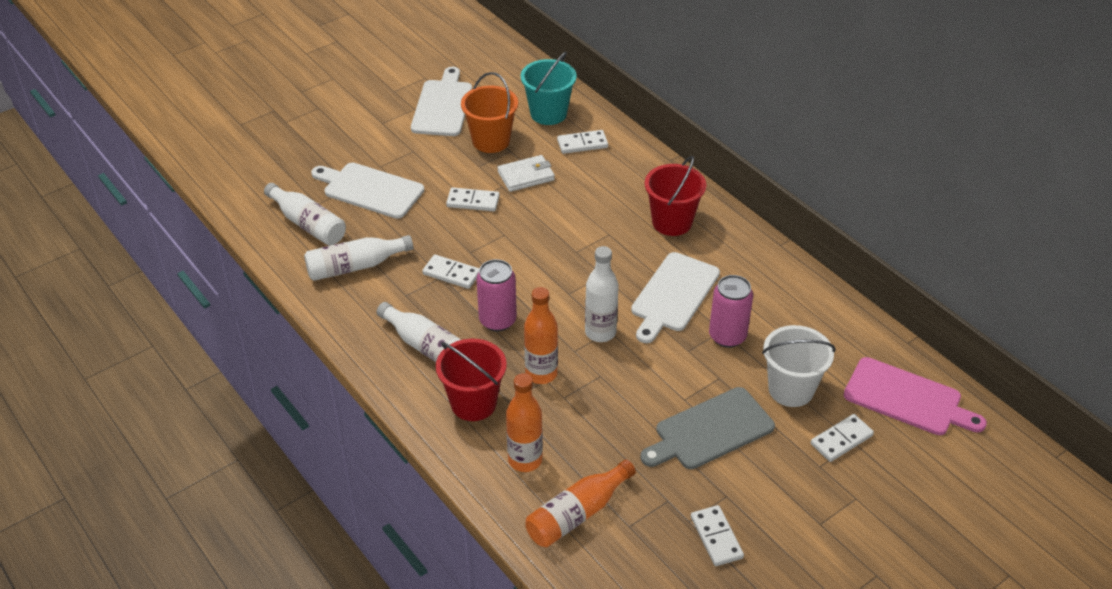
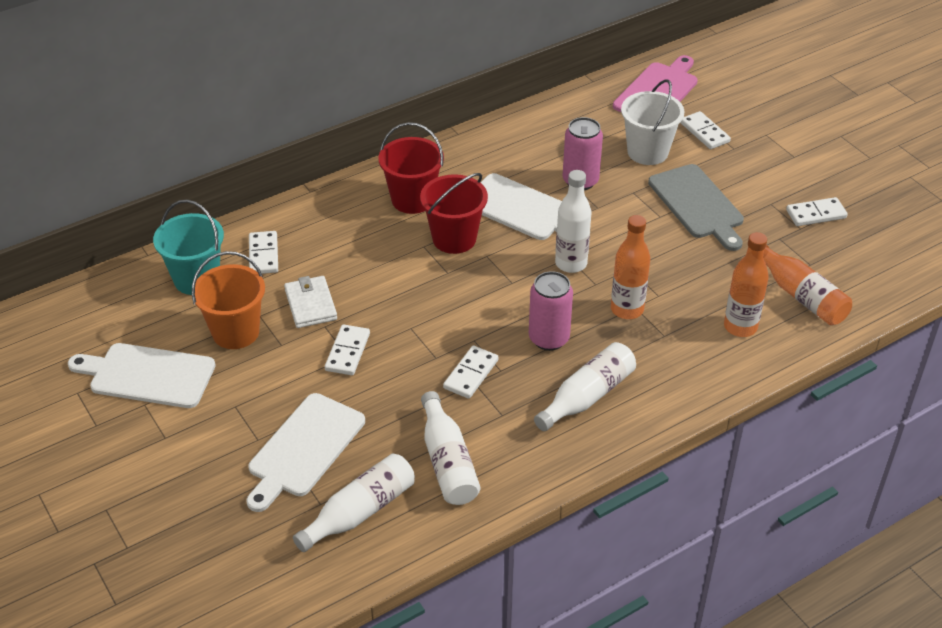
camera: 85 degrees left, 0 degrees up
(473, 403) = (668, 361): red bucket -> red bucket (454, 239)

